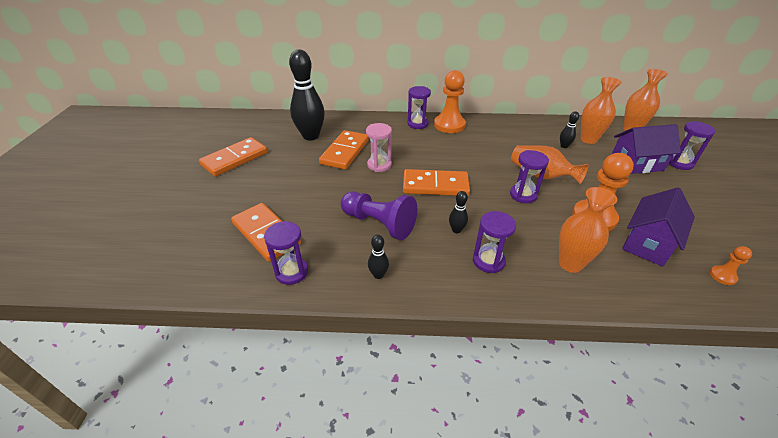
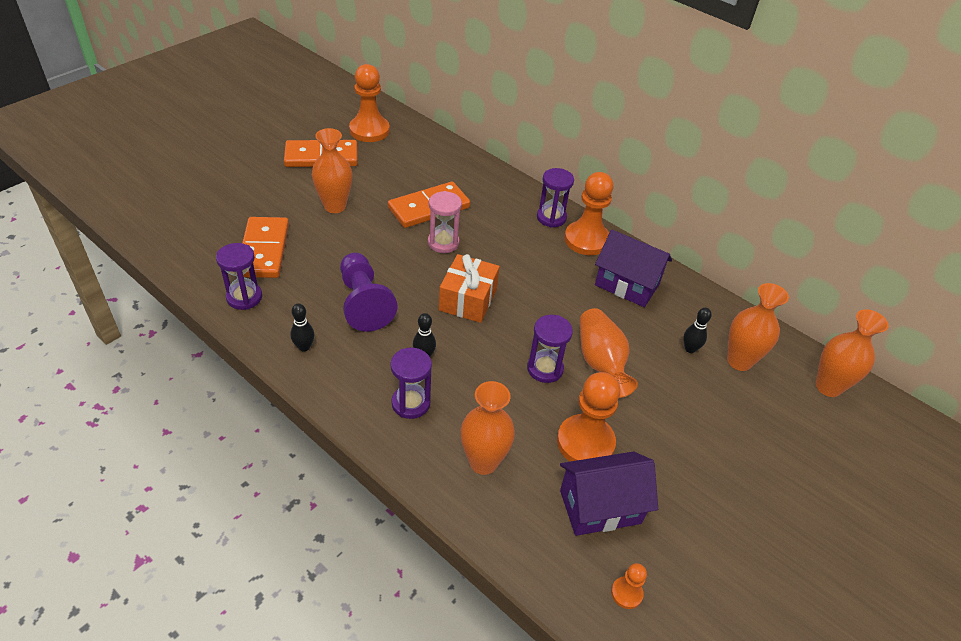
camera: 35 degrees right, 5 degrees up
(249, 130) = (369, 130): none -> orange pawn
(283, 181) = (335, 206): none -> orange vase
(311, 136) = (419, 170): black bowling pin -> none
(435, 185) = (468, 300): orange domino -> orange gift
(636, 164) = (749, 428): purple house -> purple house (627, 285)
(679, 163) = (816, 466): purple hourglass -> none

